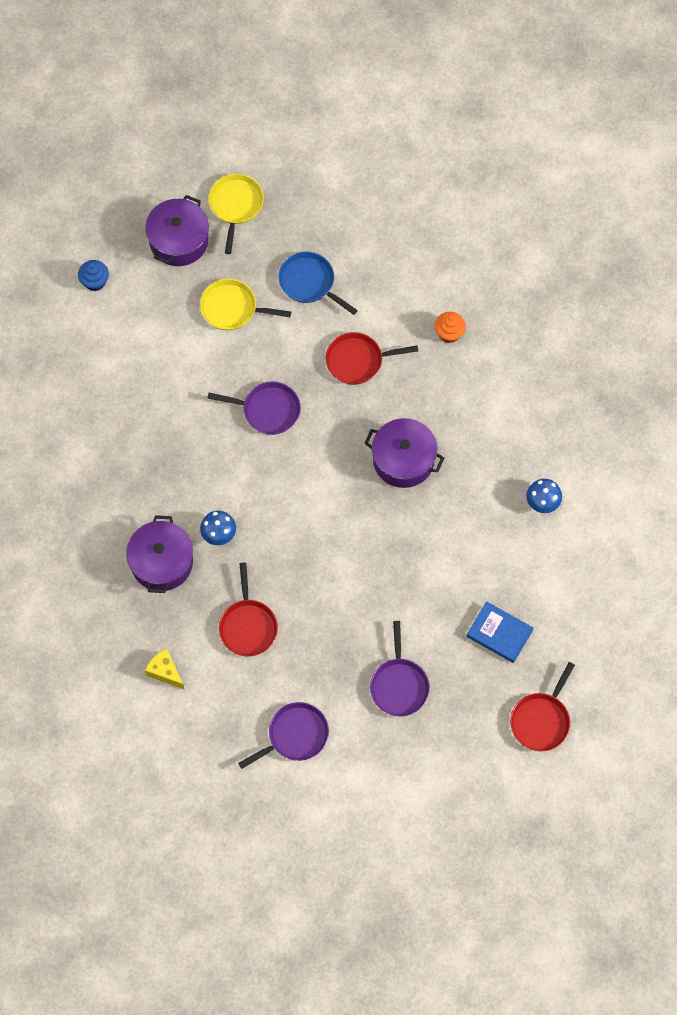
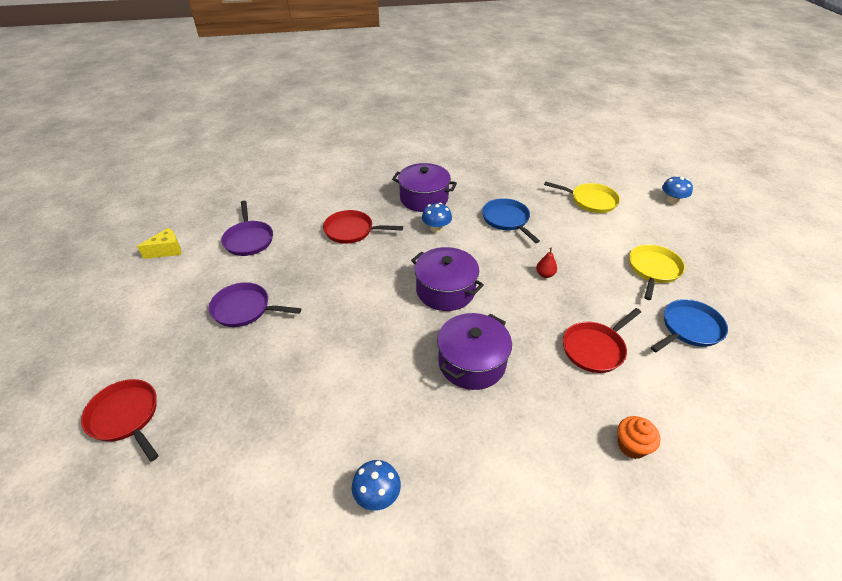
camera: 105 degrees right, 25 degrees down
(95, 281) = (672, 200): blue cupcake -> blue mushroom
(165, 671) = (340, 188): yellow cheese -> yellow cheese (167, 250)
(179, 240) = (722, 249): purple pot -> purple pot (445, 290)
(182, 460) = (506, 220): none -> blue pan
(235, 205) = (772, 290): yellow pan -> yellow pan (591, 201)
(268, 410) = (545, 274): purple pan -> red pear
(357, 361) = (595, 348): red pan -> red pan turned 135 degrees counterclockwise
(499, 633) = (243, 402): blue book -> none

